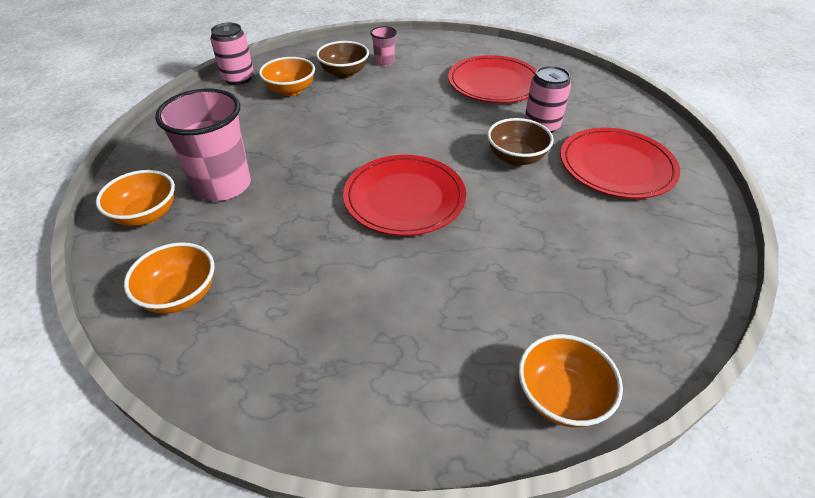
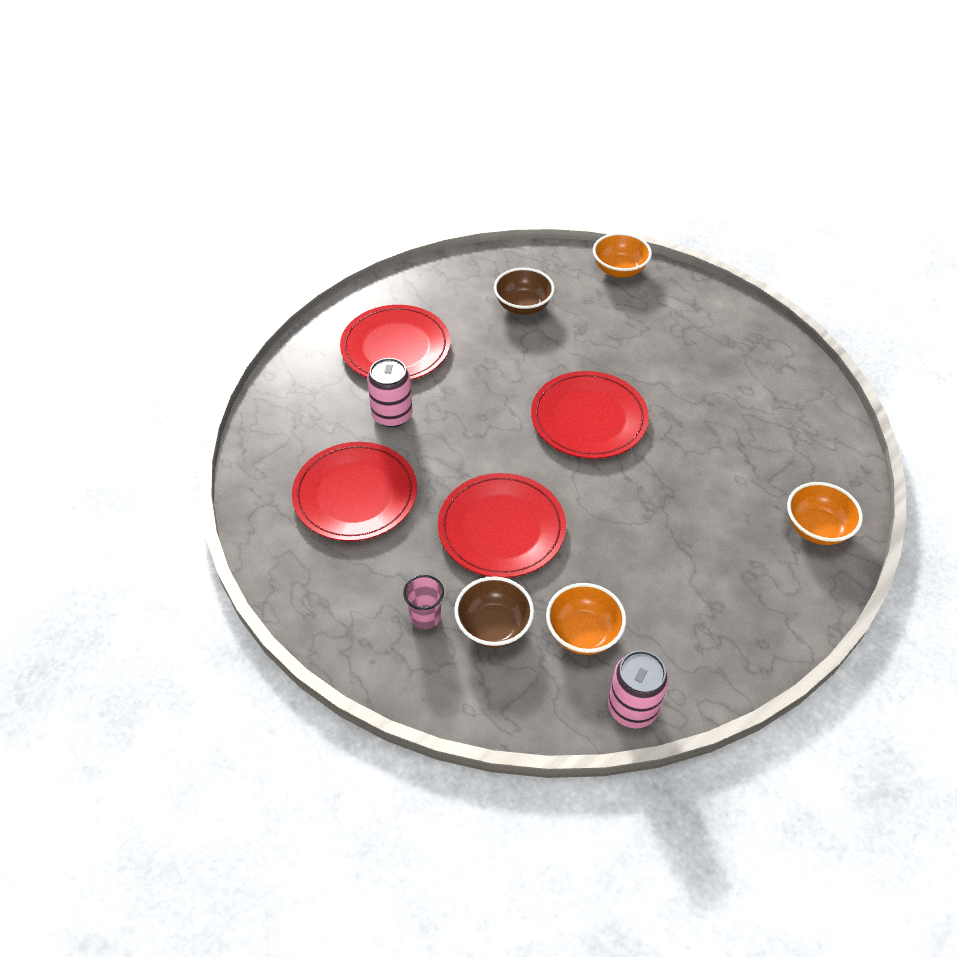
camera: 140 degrees left, 5 degrees up
(180, 295) = (807, 436): orange bowl -> none
(223, 185) = (734, 523): pink cup -> none
(389, 108) = (501, 528): none -> red plate
(516, 158) = (459, 399): brown bowl -> brown bowl (523, 306)

